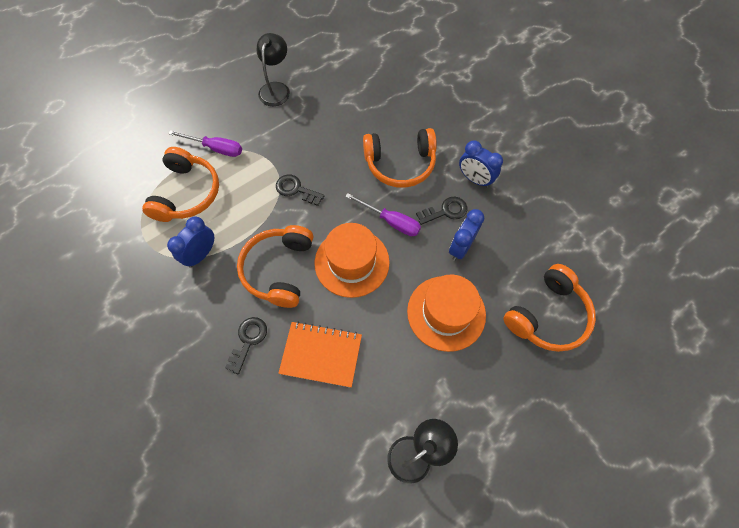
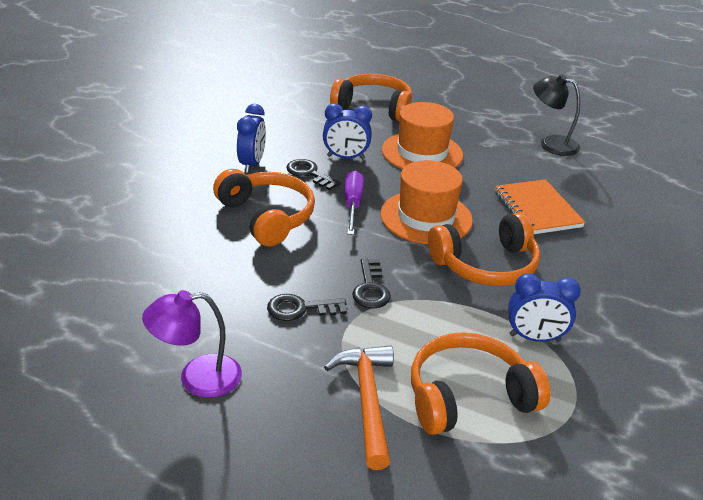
camera: 120 degrees left, 30 degrees down
(216, 148) = (367, 401): purple screwdriver -> orange hammer
(248, 340) = (579, 259): black key -> black key (300, 309)
(276, 89) = (197, 378): black lamp -> purple lamp

